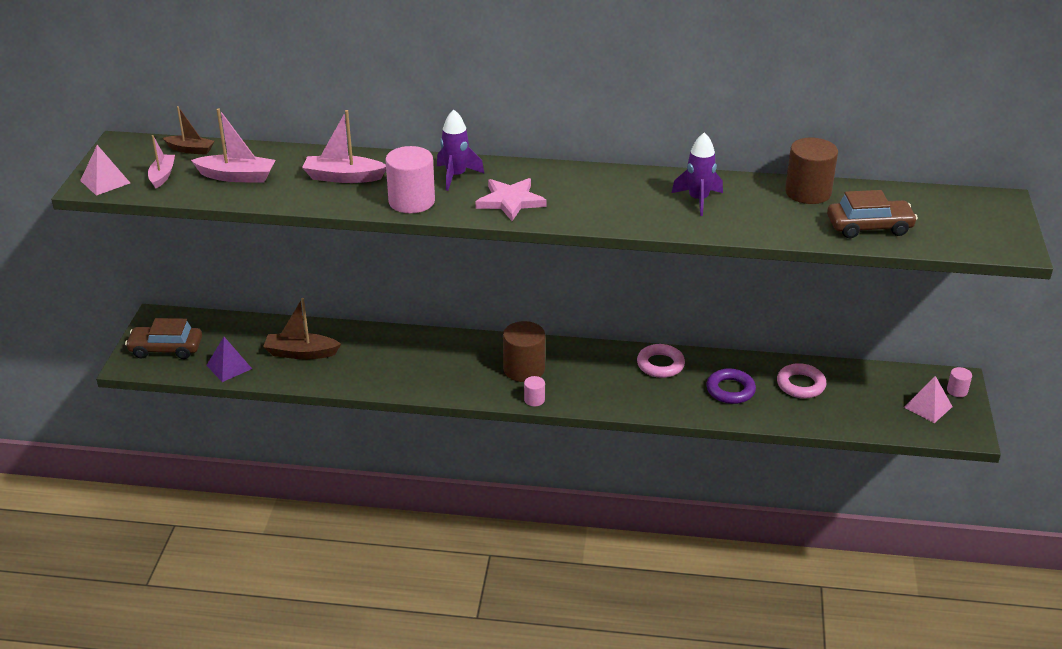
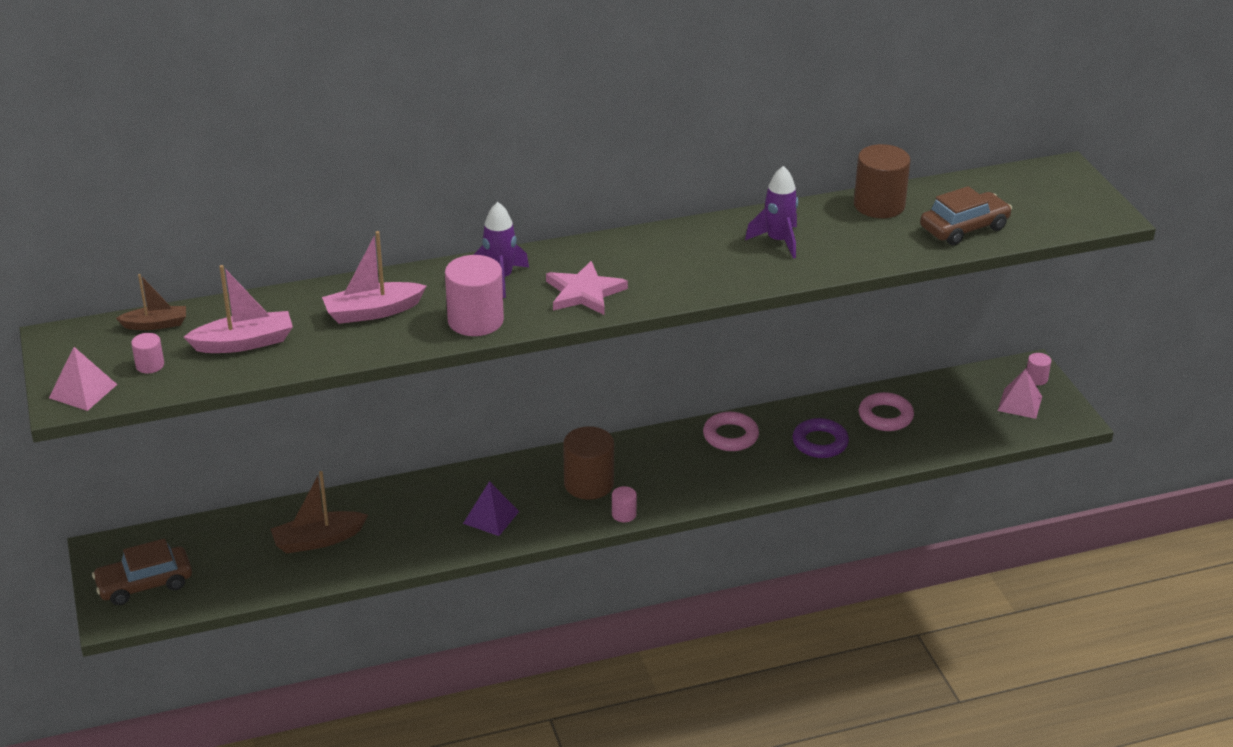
camera: 25 degrees left, 0 degrees up
(162, 176) = (150, 365): pink boat -> pink cylinder
(229, 367) = (242, 582): purple pyramid -> purple pyramid (491, 517)

